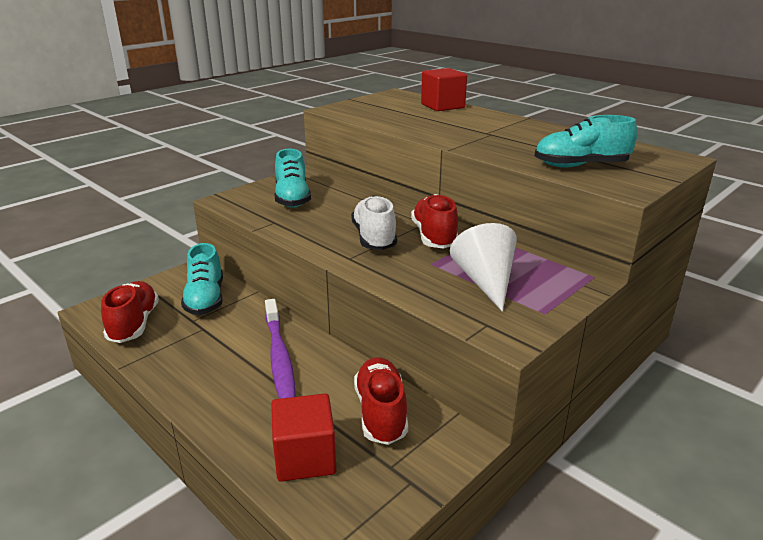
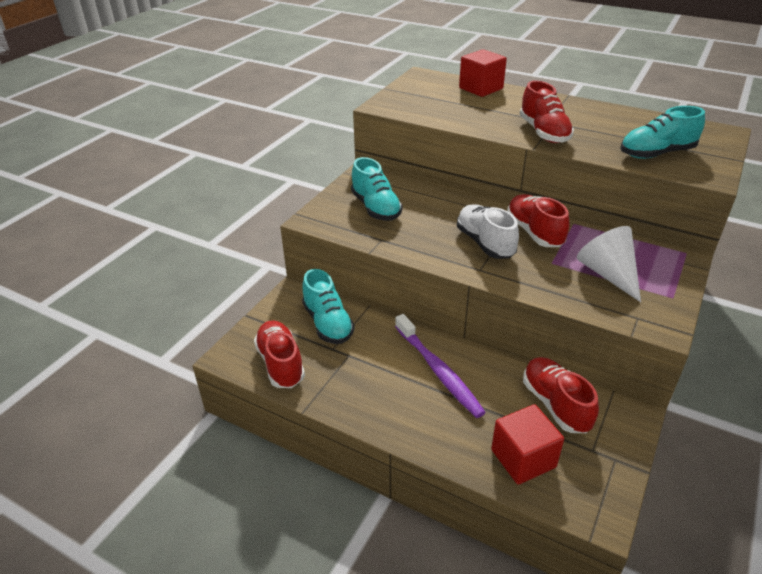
camera: 15 degrees left, 10 degrees up
(472, 140) = (544, 132): none -> red shoe

